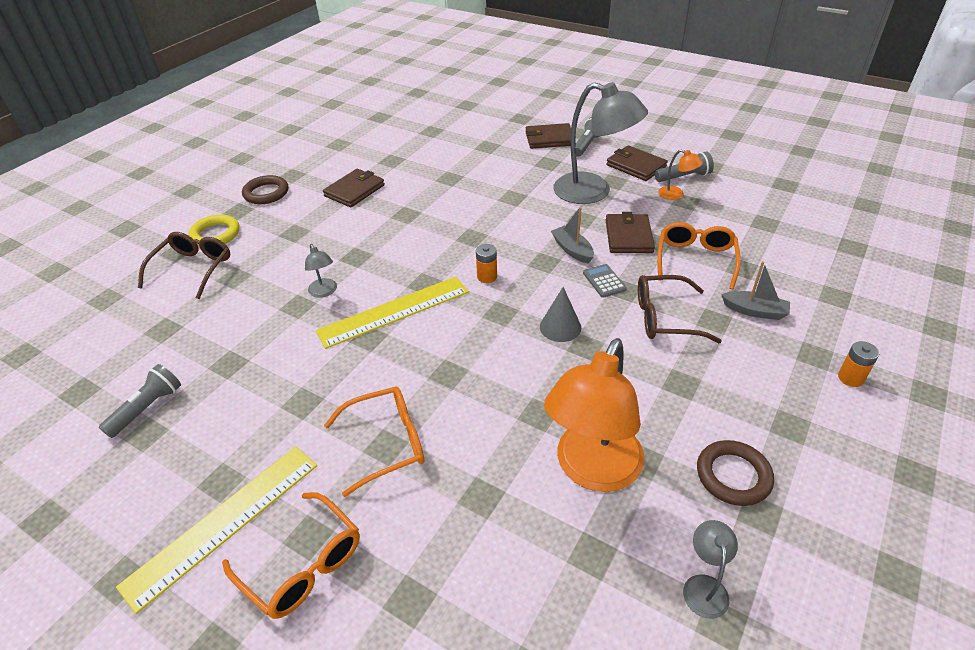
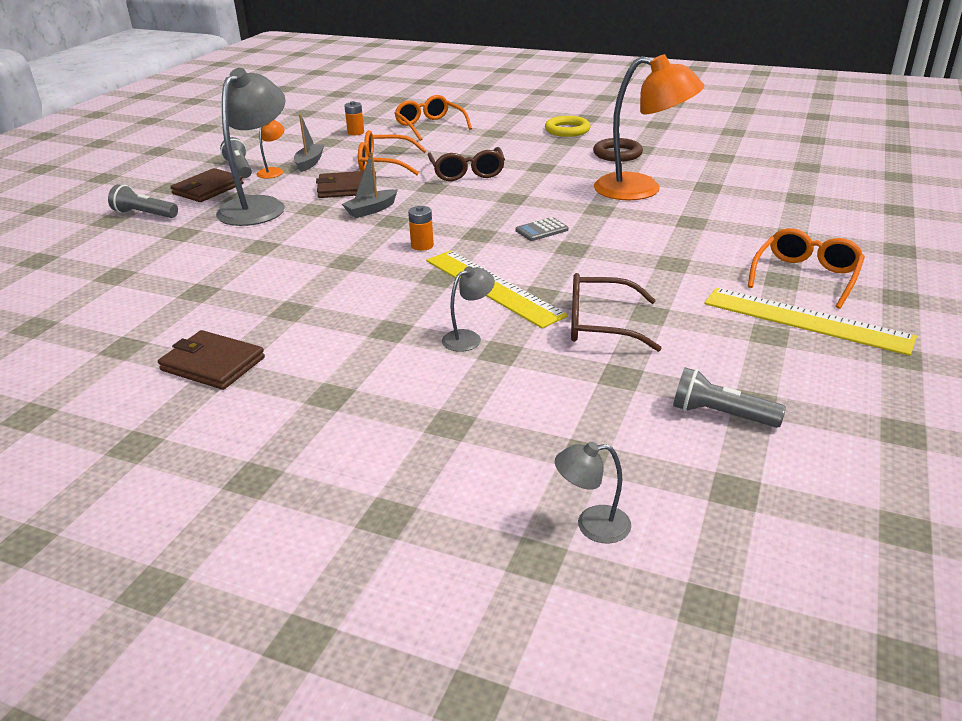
camera: 100 degrees left, 10 degrees down
(193, 269) = (436, 475): brown glasses -> brown glasses (600, 324)
(215, 234) = (332, 482): yellow ring -> yellow ring (567, 130)
(266, 193) = (195, 460): brown ring -> none
(386, 443) = (669, 263): orange glasses -> orange glasses (430, 126)
(549, 139) = (115, 236): brown wallet -> none
(560, 327) = (491, 208): grey cone -> none
(604, 281) = (421, 195): grey calculator -> grey calculator (541, 230)
(704, 586) = (702, 160): grey lamp -> grey lamp (592, 525)
(754, 311) = (450, 146): grey boat -> grey boat (309, 163)
(850, 378) = (513, 126): orange battery -> orange battery (356, 132)

